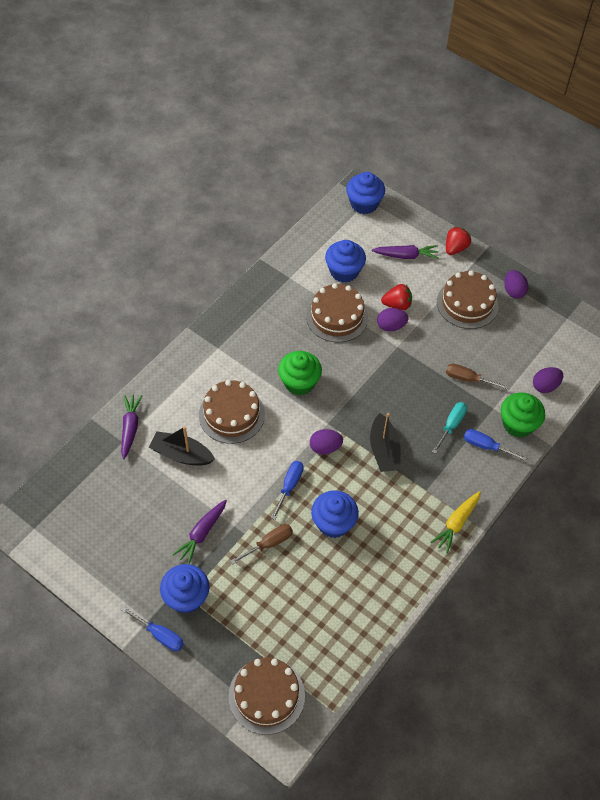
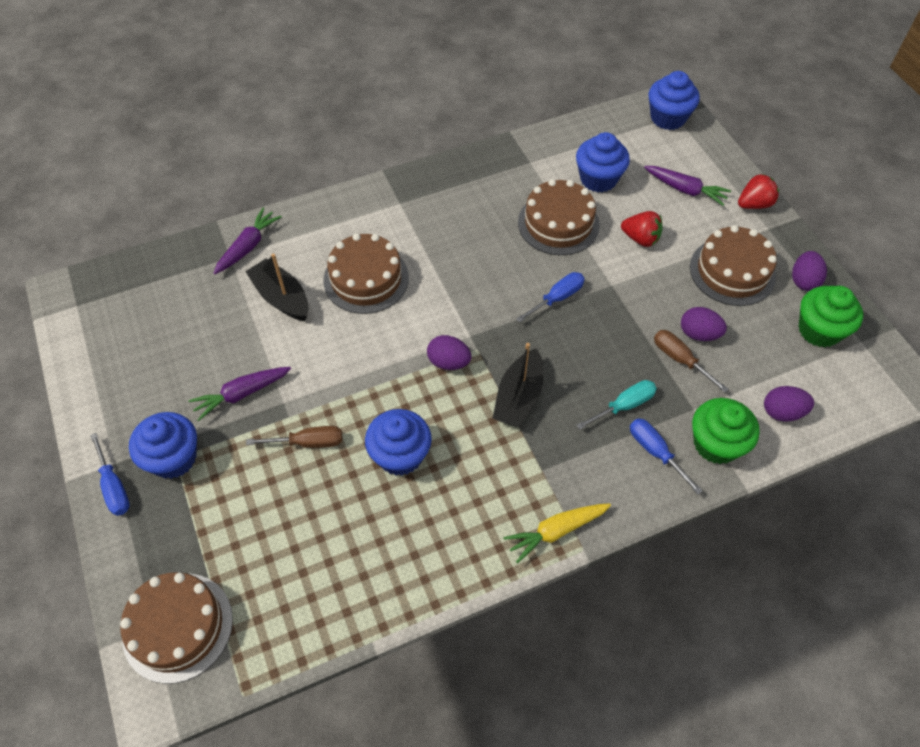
camera: 30 degrees right, 0 degrees up
(289, 486) = (376, 387): blue screwdriver -> blue screwdriver (557, 298)
(299, 382) = (466, 277): green cupcake -> green cupcake (819, 330)
(391, 326) = (618, 259): purple egg -> purple egg (698, 334)

